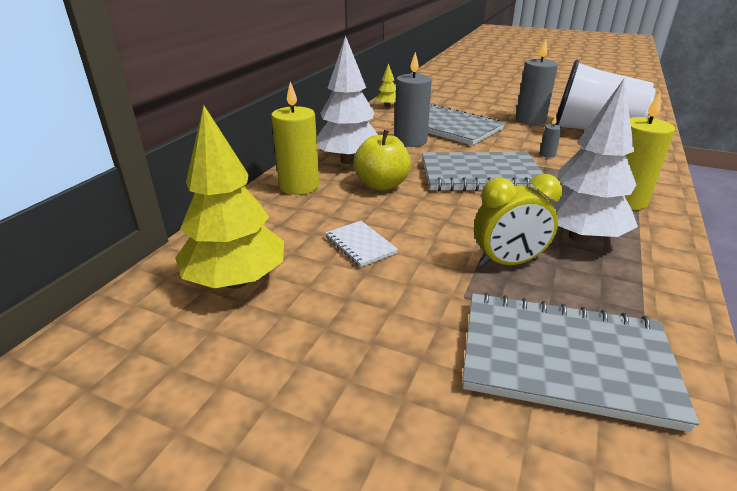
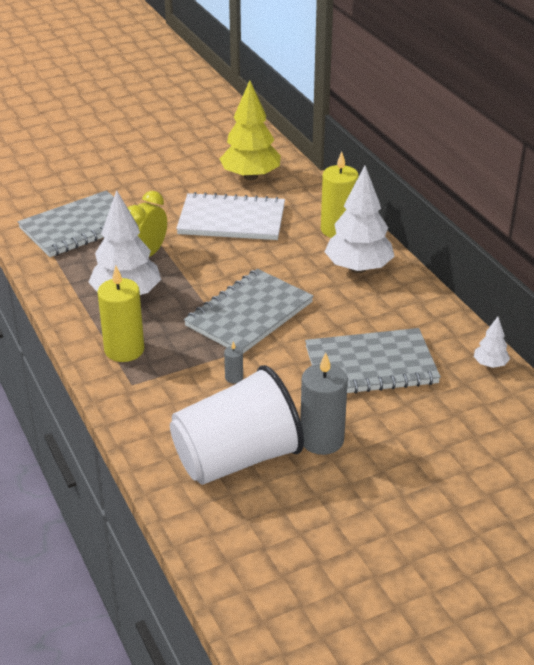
camera: 130 degrees right, 5 degrees up
(360, 245) = (231, 220): white notebook -> white notebook, size x2.16
(382, 184) = (295, 262): yellow apple -> none
(387, 106) = (490, 364): yellow tree -> white tree
(410, 141) = (362, 321): grey candle -> none

